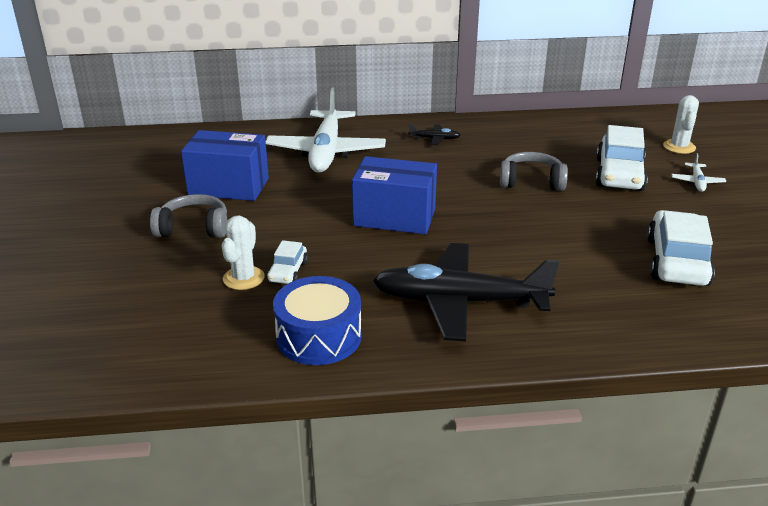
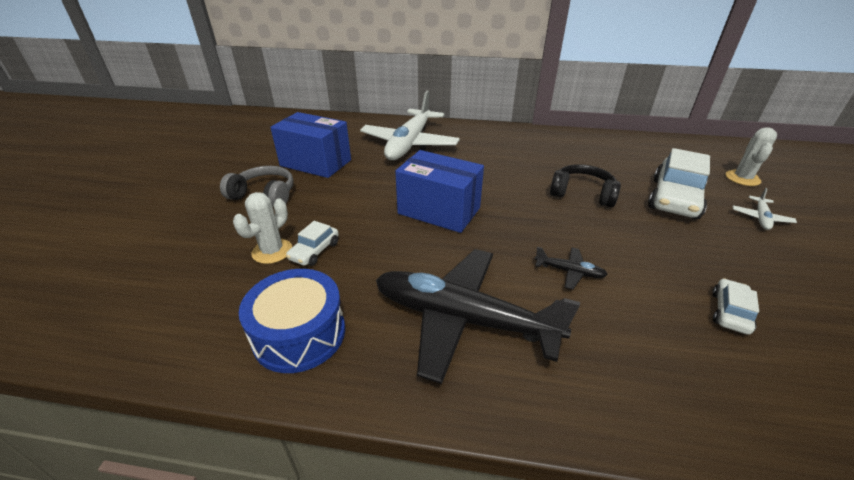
camera: 15 degrees right, 5 degrees up
(434, 139) = (505, 143): black plane -> black plane (569, 272)
(531, 182) = (582, 194): grey headphones -> black headphones
(676, 261) = (729, 312): white car -> white car, size x0.51

